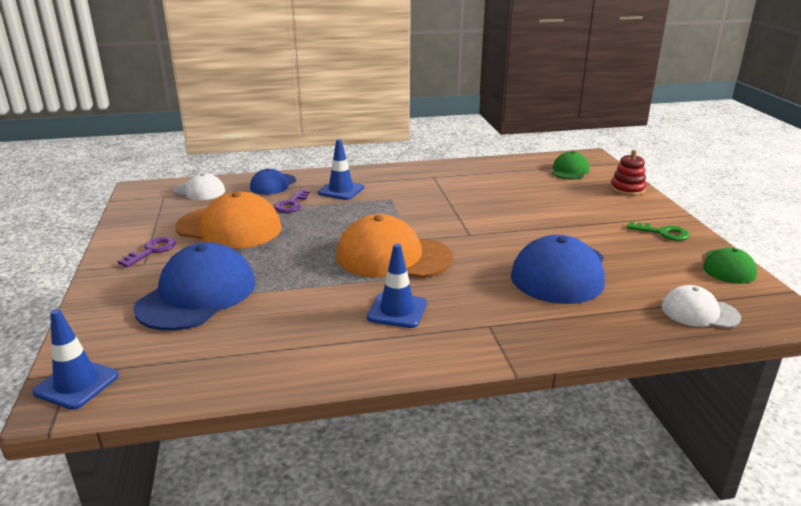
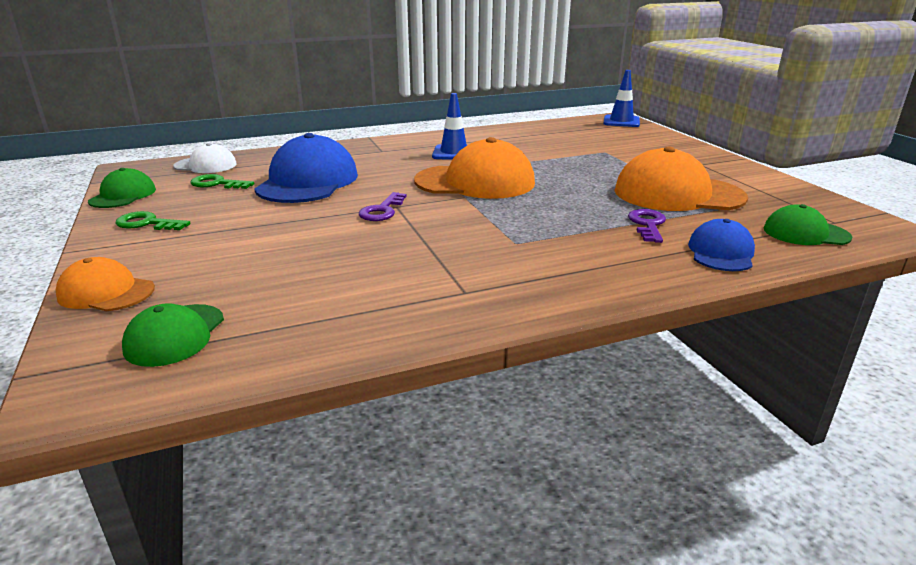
camera: 170 degrees right, 0 degrees up
(152, 251) = (714, 172): purple key -> purple key (382, 211)
(197, 294) = (618, 151): blue cap -> none
(200, 191) = (805, 233): white cap -> green cap
(341, 190) = (603, 250): blue traffic cone -> none
(627, 189) = (106, 292): red stacking toy -> orange cap
(652, 276) = (217, 184): none -> green key

